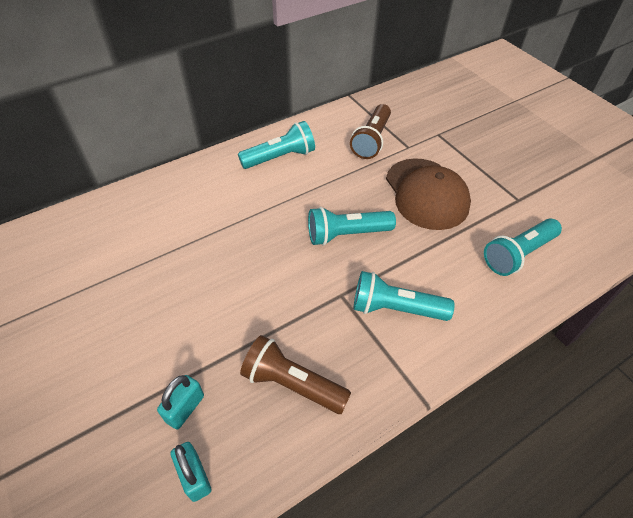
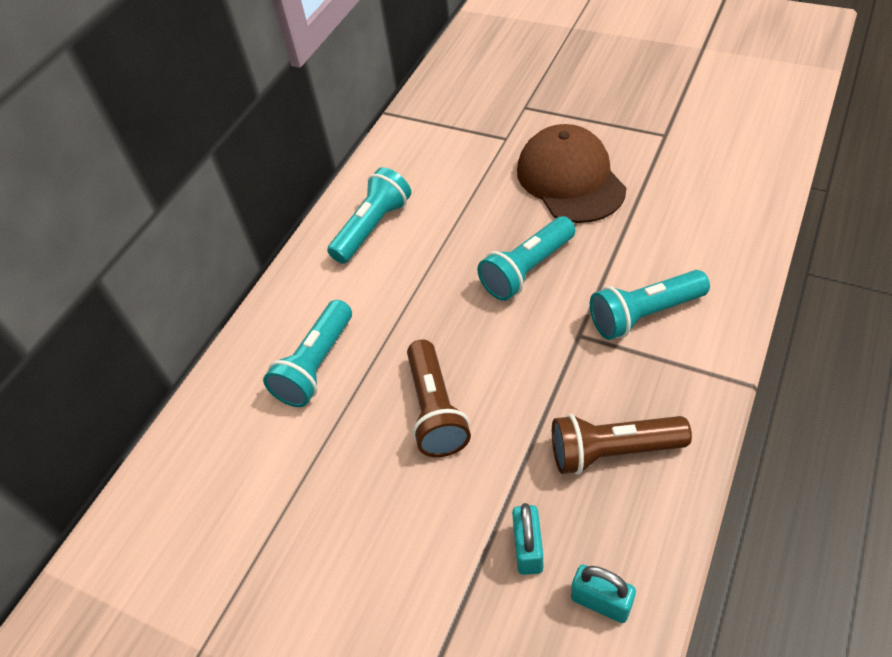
camera: 25 degrees left, 0 degrees up
(371, 140) = (459, 152): brown flashlight -> brown flashlight (435, 410)
(426, 194) = (570, 179): brown cap -> brown cap turned 150 degrees counterclockwise
(518, 254) = (711, 191): turquoise flashlight -> turquoise flashlight (316, 365)

